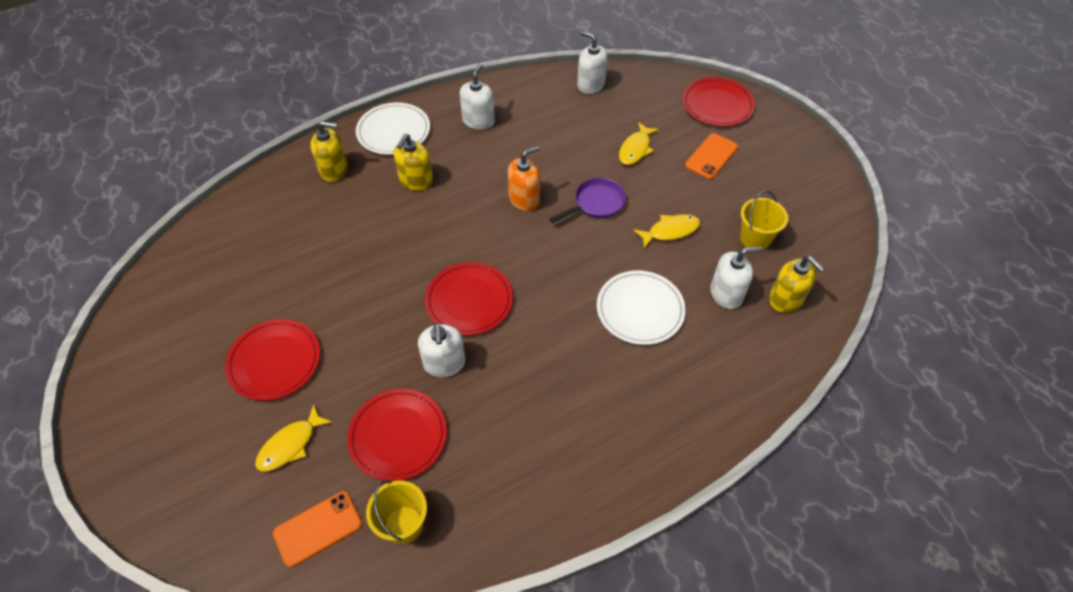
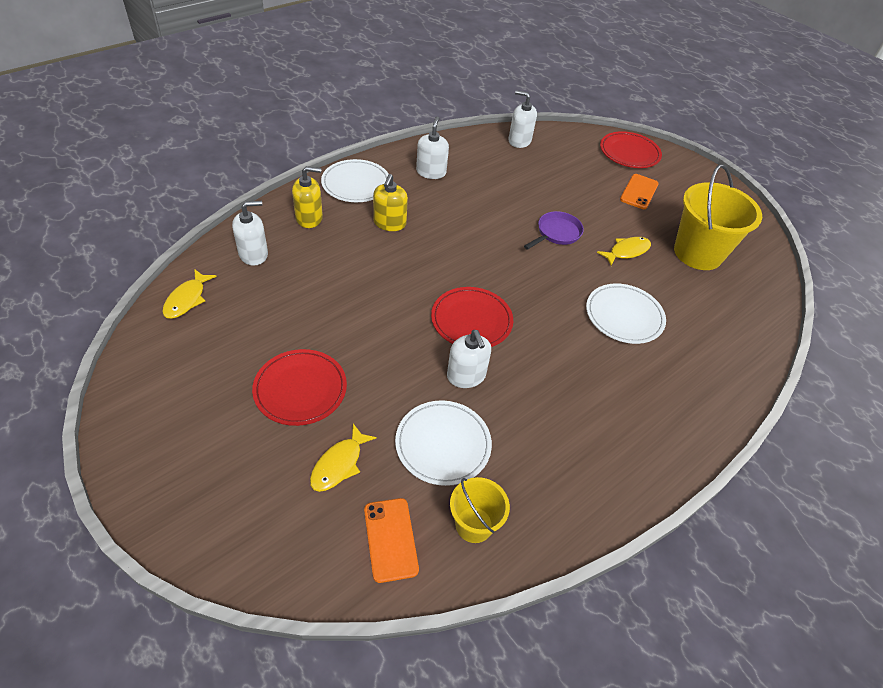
camera: 15 degrees left, 5 degrees down
(318, 528) = (390, 539): orange phone -> orange phone turned 60 degrees counterclockwise
(398, 436) = (443, 444): red plate -> white plate
(524, 199) = (493, 233): orange soap dispenser -> none
(635, 149) = (575, 189): yellow fish -> yellow fish (187, 299)
(726, 294) = (691, 298): white soap dispenser -> white soap dispenser (253, 254)
(755, 239) = (698, 253): yellow bucket -> yellow bucket, size x1.86
(786, 299) = (740, 298): yellow soap dispenser -> none

